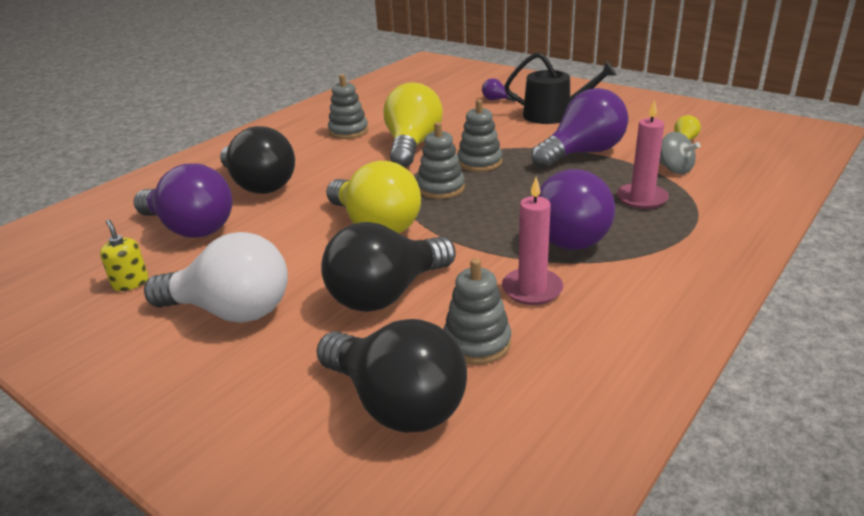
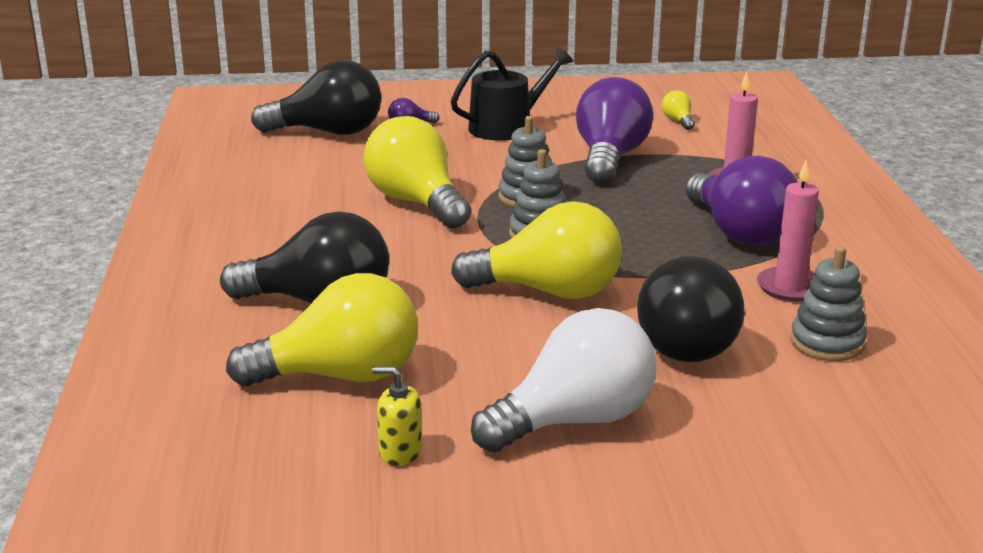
camera: 45 degrees left, 5 degrees down
(190, 228) = (340, 376): purple light bulb -> yellow light bulb
(348, 131) = (299, 210): grey stacking toy -> none
(396, 404) = (856, 410): black light bulb -> black light bulb (328, 132)
(674, 169) = (715, 149): grey spinning top -> none

